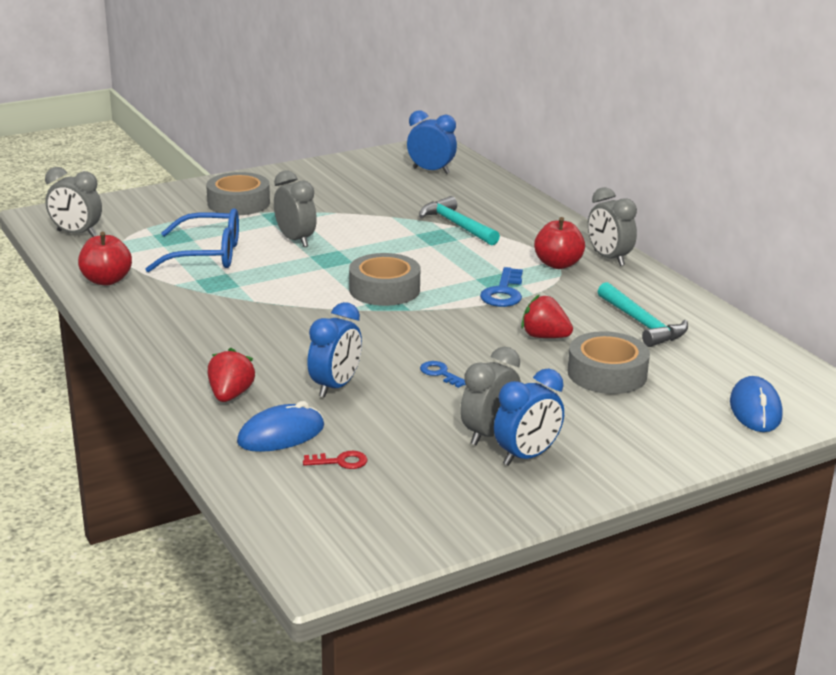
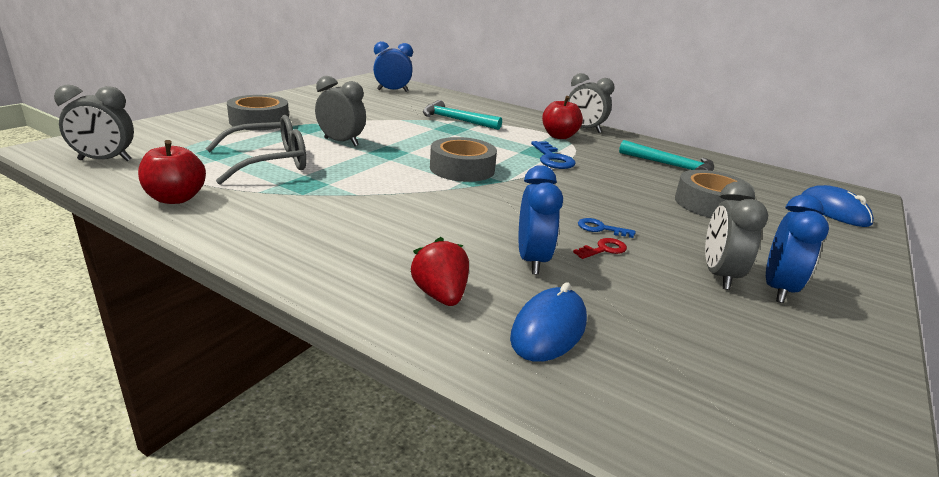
camera: 30 degrees left, 0 degrees up
(207, 255) = (269, 162): blue glasses -> grey glasses
(340, 461) = (647, 345): red key -> red key (604, 249)
(544, 337) = (628, 185): red strawberry -> none

